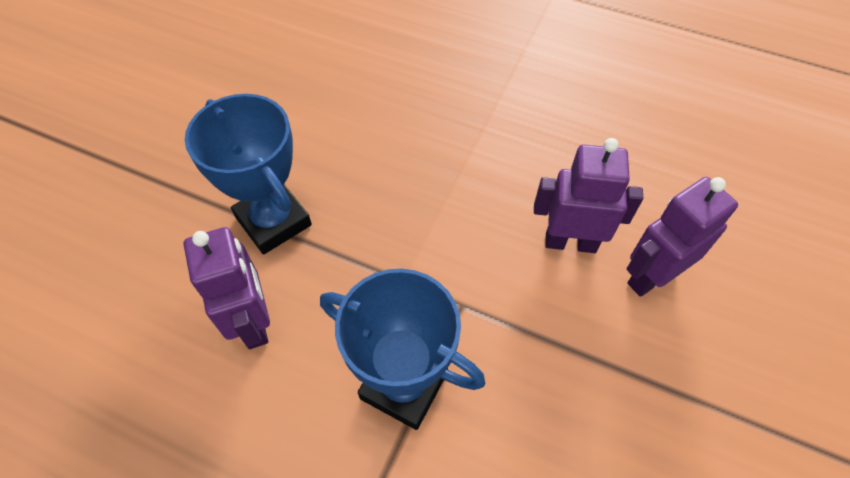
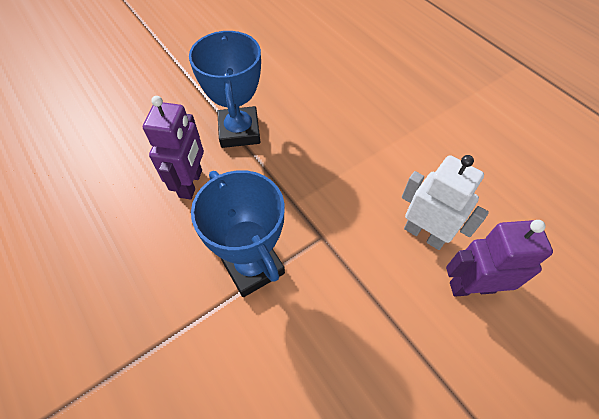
camera: 30 degrees right, 0 degrees up
(570, 242) = (424, 234): purple robot -> white robot

